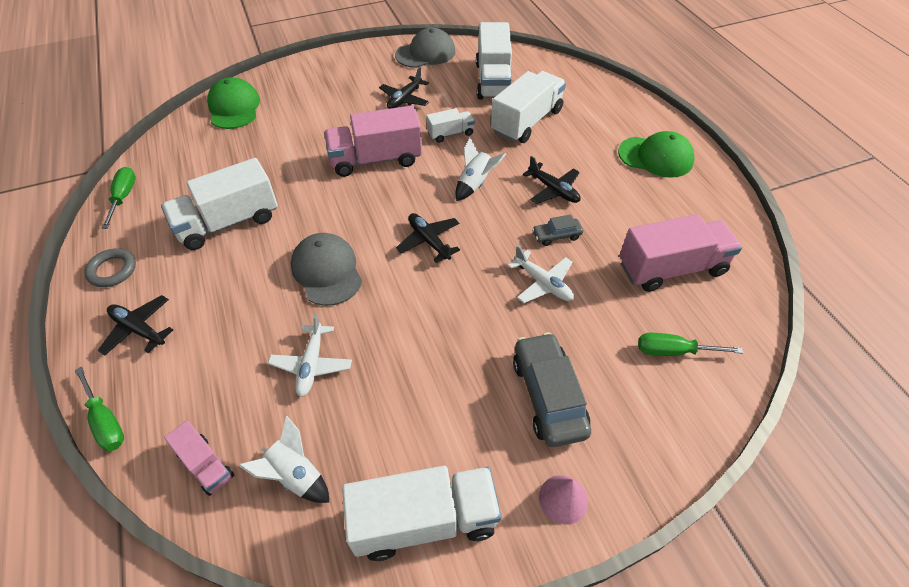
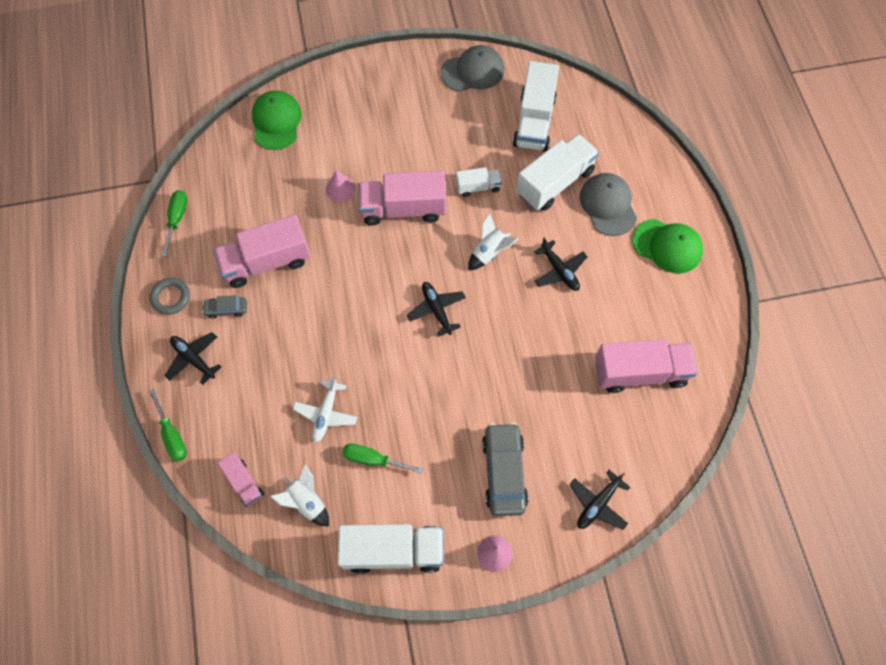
camera: 10 degrees right, 15 degrees up
(228, 222) = (266, 262): white truck -> pink truck
(306, 151) = (340, 189): none -> pink cone
(327, 271) = (346, 327): grey cap -> grey cap (608, 205)
(404, 99) = (441, 134): black plane -> black plane (598, 504)
(543, 283) = (525, 369): white plane -> none
(556, 236) = (549, 322): grey car -> grey car (226, 309)
(673, 351) = (615, 451): green screwdriver -> green screwdriver (373, 459)

